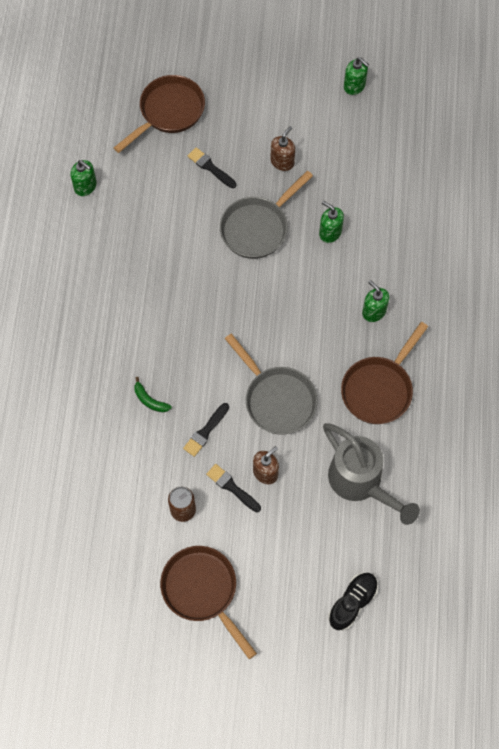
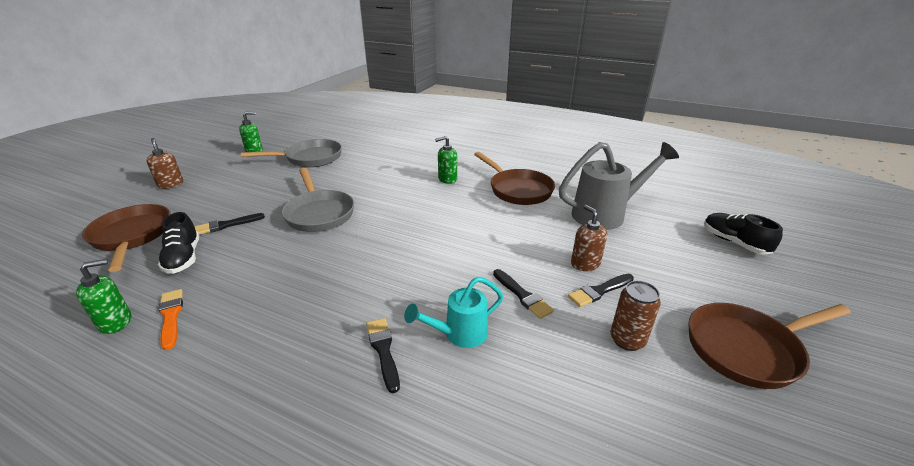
camera: 70 degrees left, 35 degrees down
(101, 214) = (171, 316): none -> orange brush
(119, 359) = (383, 350): none -> black brush
(150, 400) = (459, 334): green banana -> turquoise watering can
(158, 171) = (184, 258): none -> black shoe
(277, 399) = (504, 240): grey pan -> grey pan (310, 158)
(282, 162) = (273, 189): brown soap dispenser -> brown soap dispenser (170, 184)
(330, 232) = (361, 183): green soap dispenser -> none

